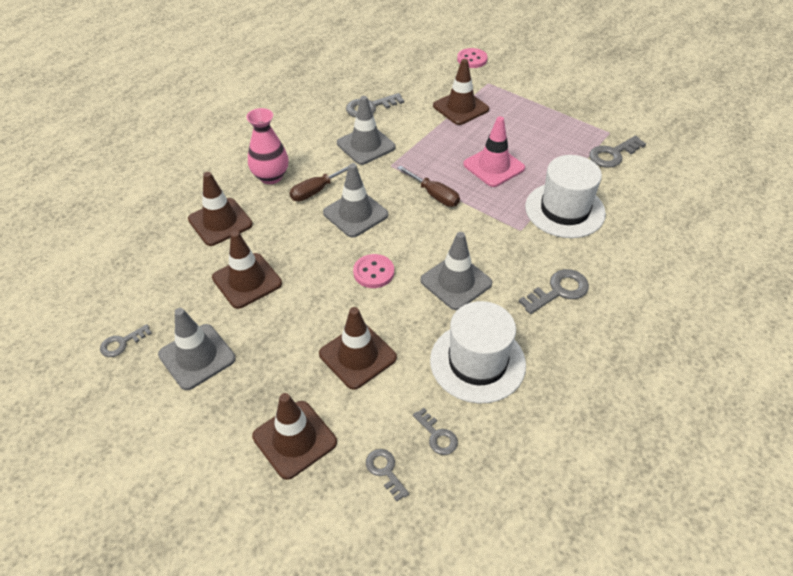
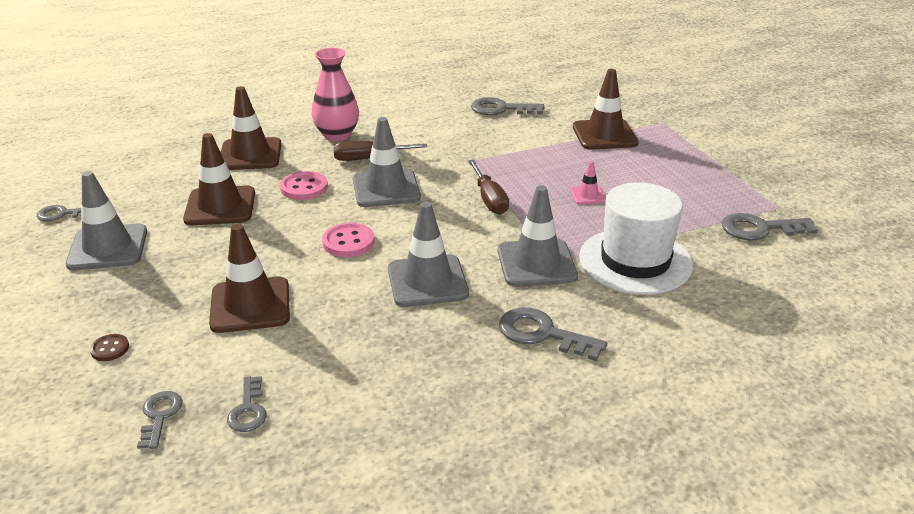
camera: 30 degrees right, 15 degrees down
(294, 439) = (110, 349): brown traffic cone -> brown button
(366, 145) = (461, 137): grey traffic cone -> grey traffic cone (536, 263)
(472, 59) = (664, 98): pink button -> pink button (304, 187)
(477, 362) = (369, 362): white hat -> none
(493, 166) = (588, 195): pink traffic cone -> pink traffic cone, size x0.49
(559, 291) = (542, 334): grey key -> grey key turned 150 degrees counterclockwise

